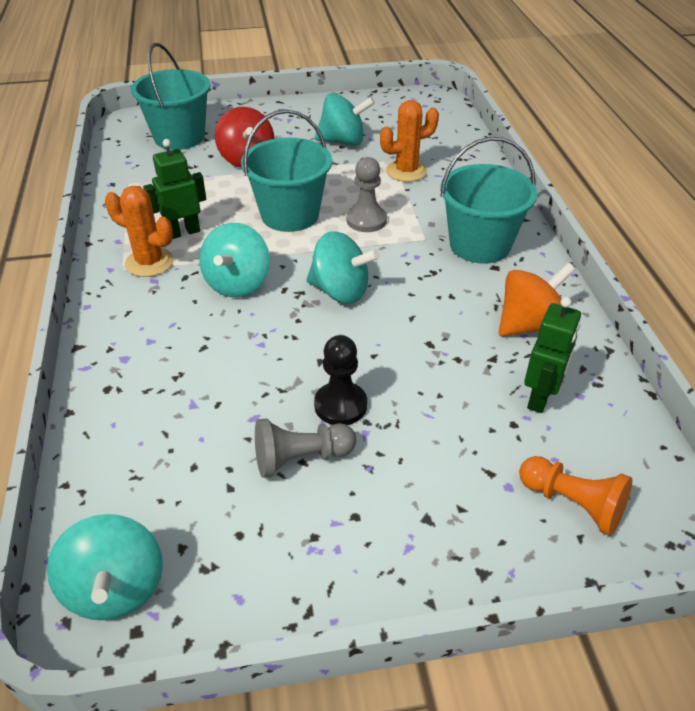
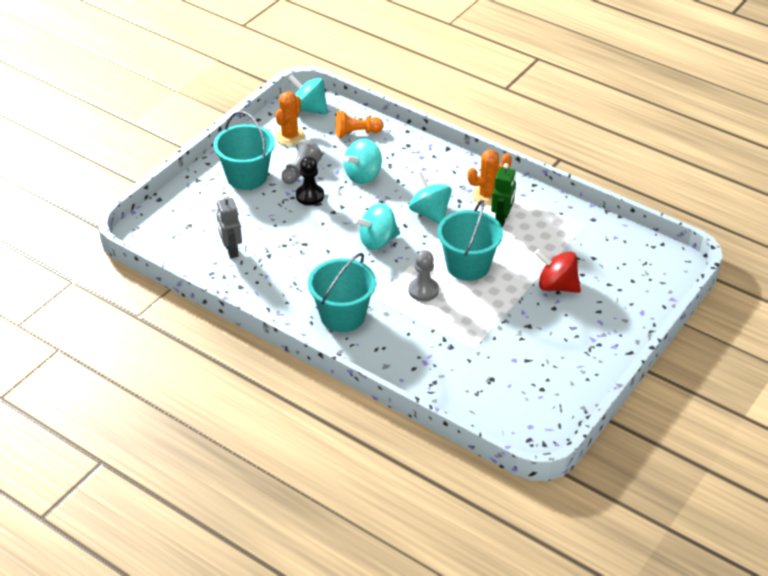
camera: 135 degrees right, 0 degrees up
(179, 137) = (625, 274): turquoise bucket -> turquoise bucket (247, 176)
(343, 141) = (527, 343): turquoise spinning top -> turquoise spinning top (363, 175)
(406, 171) = (452, 344): orange cactus -> orange cactus (290, 136)
(529, 325) = (268, 283): orange spinning top -> none
(540, 398) = (231, 250): green robot -> grey robot
(573, 503) = (184, 218): orange pawn -> orange pawn (356, 133)

